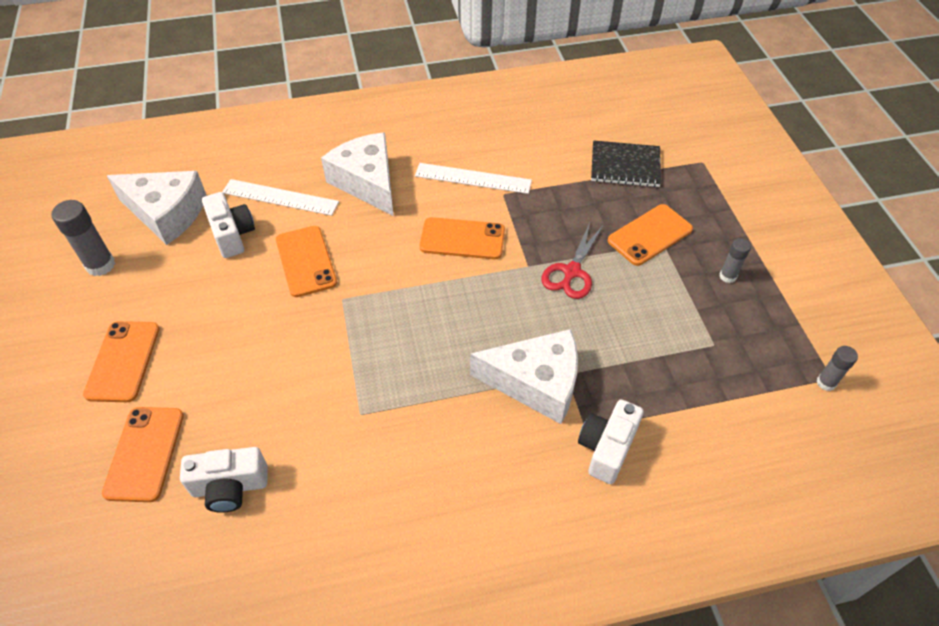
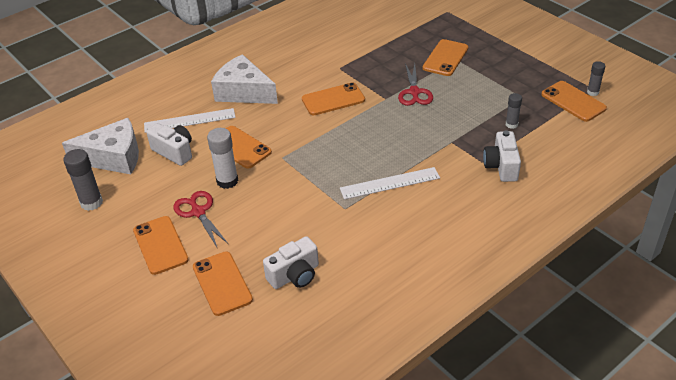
camera: 25 degrees left, 10 degrees down
(195, 334) = (198, 212): none -> red scissors
(257, 304) = (227, 181): none -> white glue stick
(473, 178) = (313, 66): white ruler -> white ruler (390, 183)
(536, 383) = (437, 152): white cheese -> none
(625, 166) = (403, 28): black notebook -> none
(727, 276) = (505, 62): grey glue stick -> grey glue stick (511, 124)
(785, 385) = (573, 101): none -> orange phone

